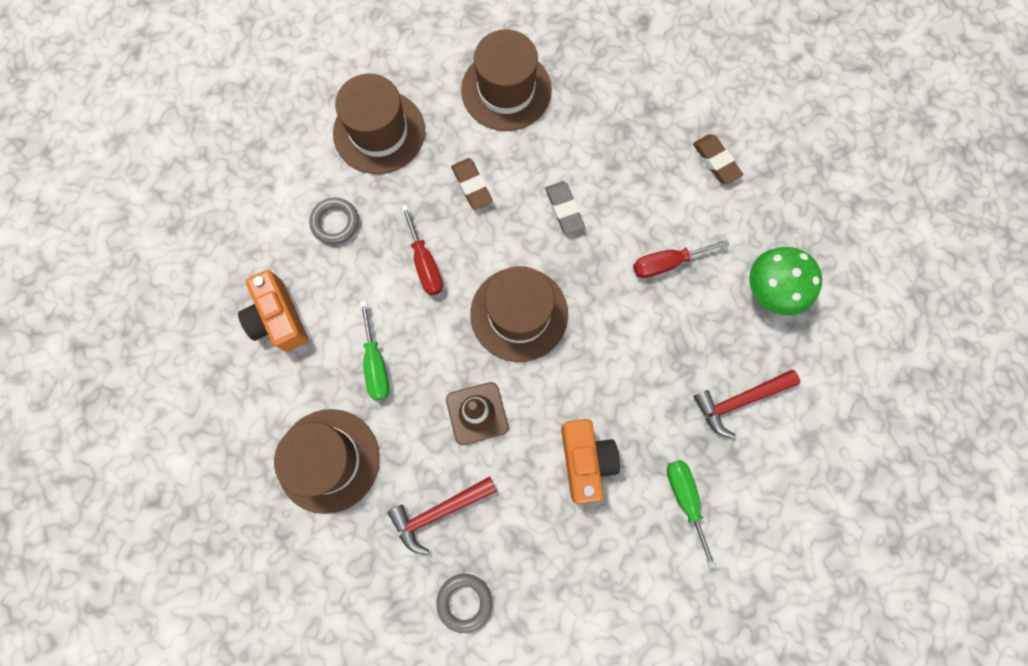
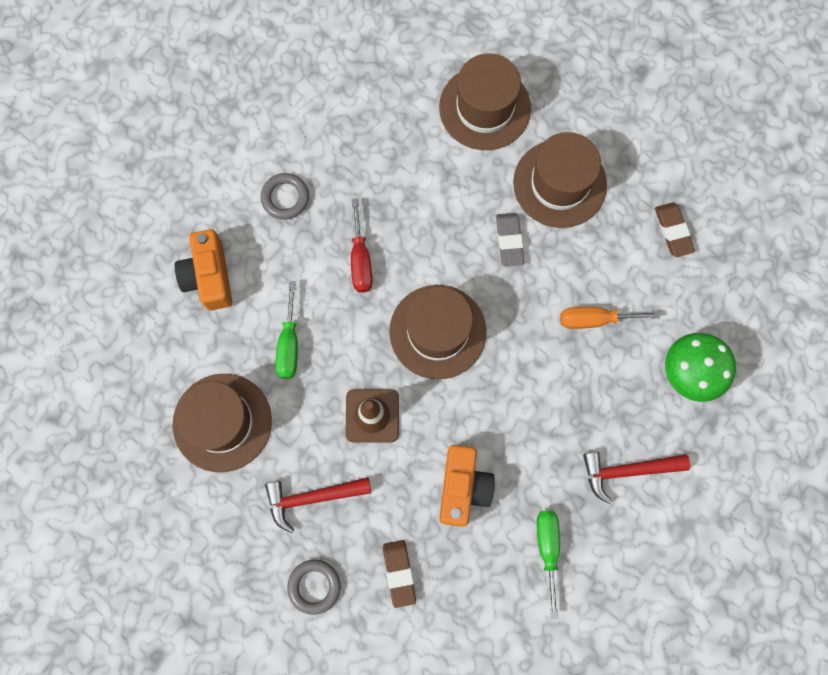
camera: 15 degrees right, 0 degrees up
(379, 132) = (350, 119): brown hat -> brown hat (559, 184)
(472, 185) = (426, 195): brown eraser -> brown eraser (399, 573)
(666, 263) = (594, 319): red screwdriver -> orange screwdriver

